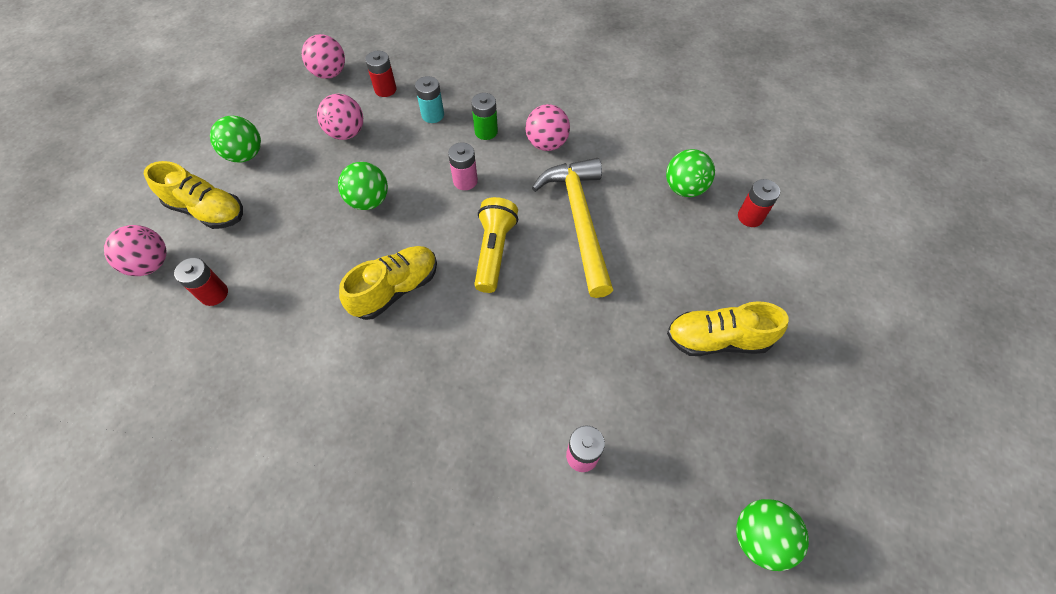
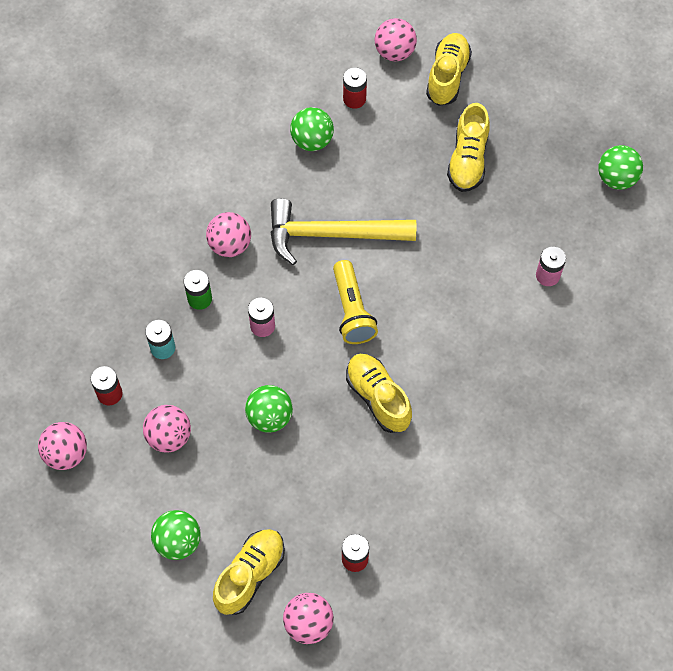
camera: 80 degrees left, 5 degrees up
(494, 251) = (352, 310): yellow flashlight -> yellow flashlight turned 120 degrees counterclockwise
(822, 302) = (447, 76): none -> yellow shoe
(828, 245) = (394, 52): none -> pink ball

